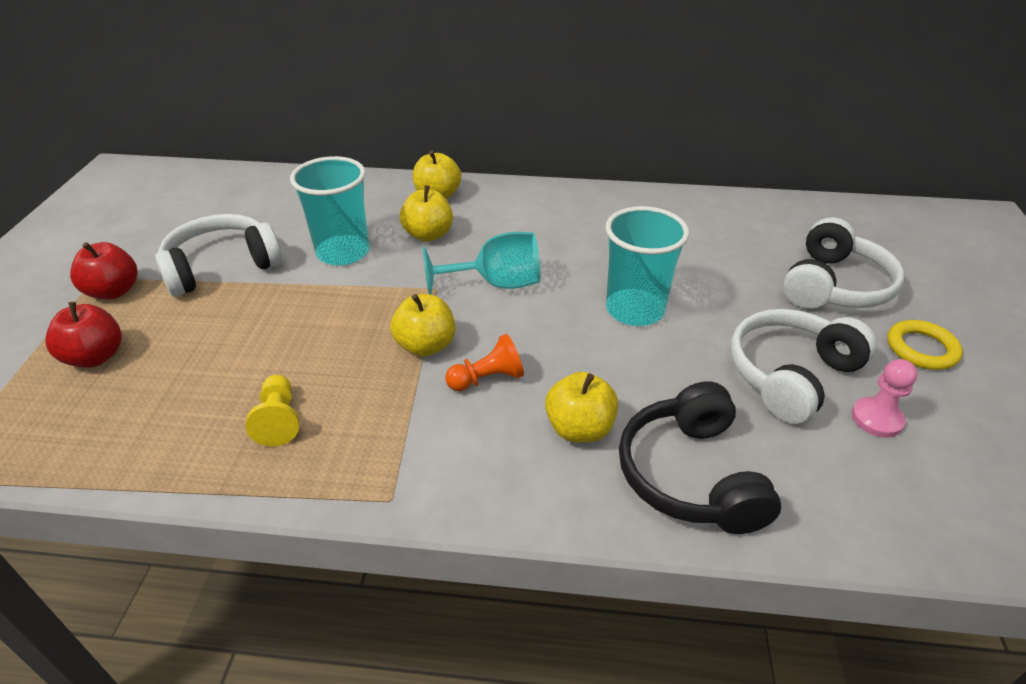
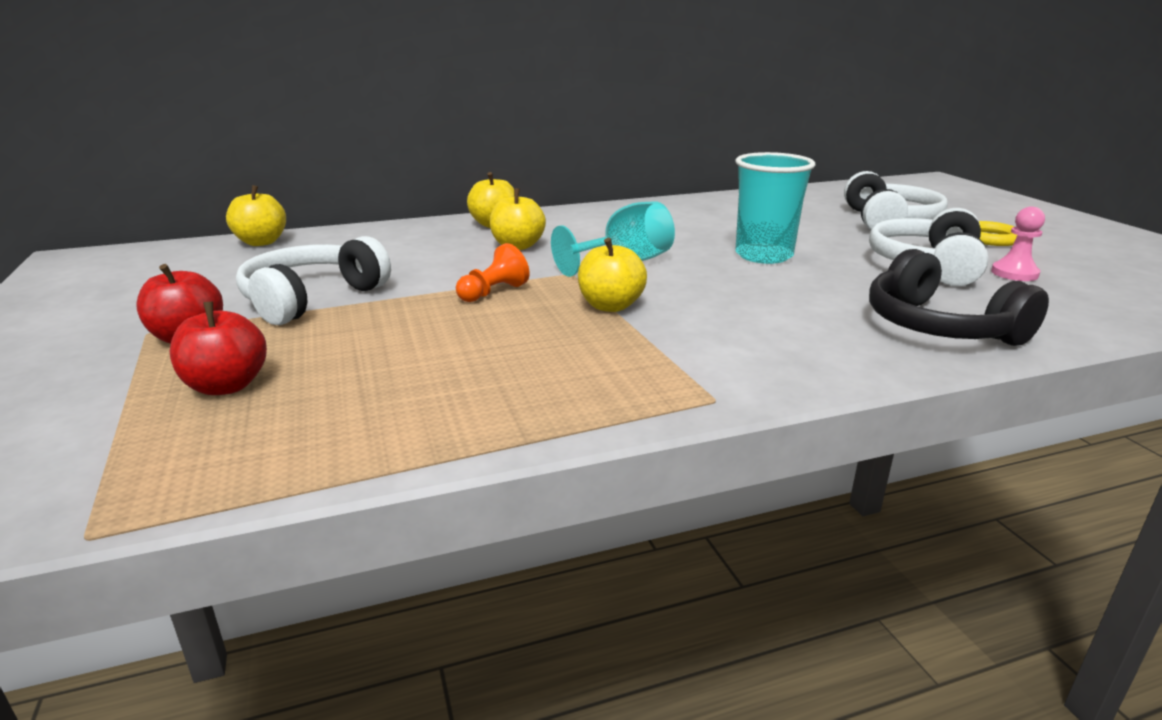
camera: 25 degrees left, 15 degrees down
(279, 420) = (524, 379): yellow pawn -> none
(343, 252) = (443, 269): turquoise cup -> none
(487, 379) = (697, 313): orange pawn -> orange pawn (493, 292)
(579, 429) = (817, 322): yellow apple -> yellow apple (261, 242)

